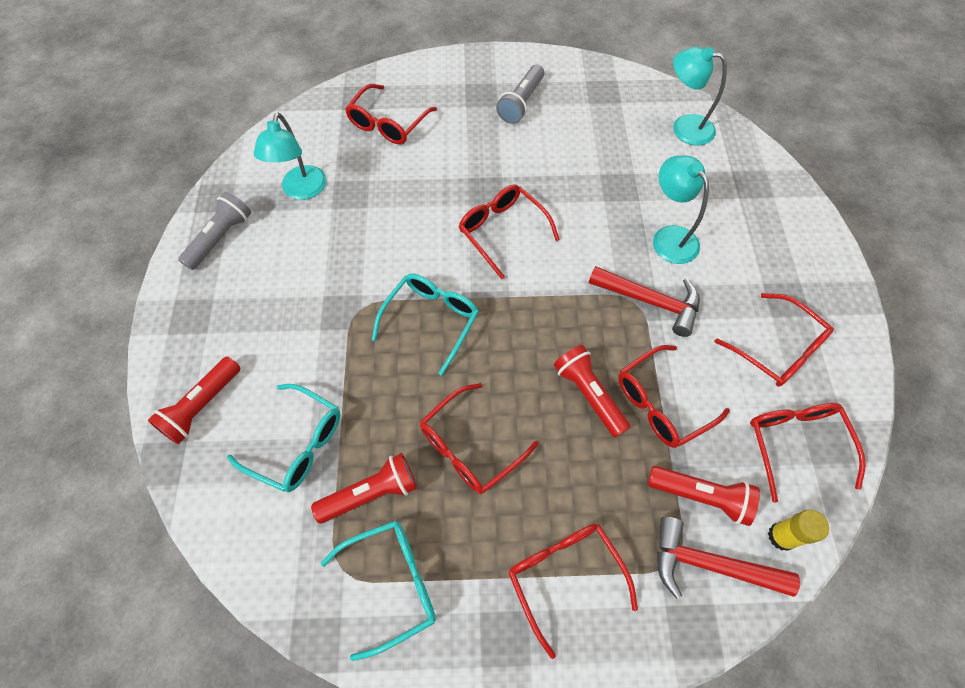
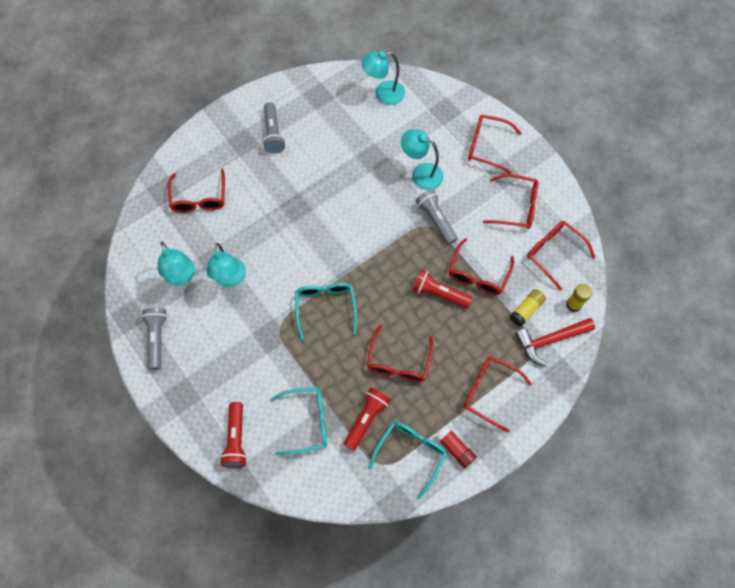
camera: 35 degrees left, 5 degrees up
(350, 223) = (230, 279): none -> turquoise lamp
(457, 624) = (455, 448): none -> red glue stick
(502, 231) = (325, 228): red glasses -> red glasses (487, 146)
(650, 301) = (436, 220): red hammer -> grey flashlight
(700, 496) = (526, 310): red flashlight -> yellow glue stick

